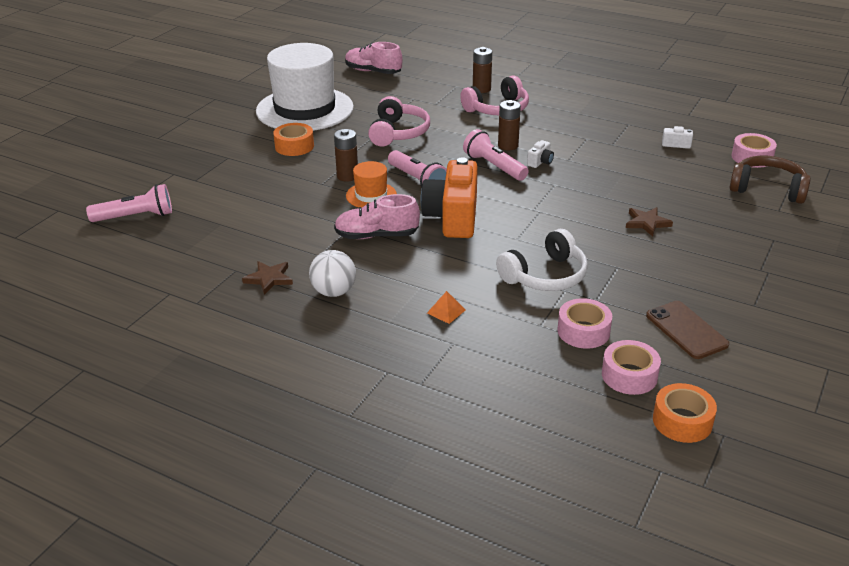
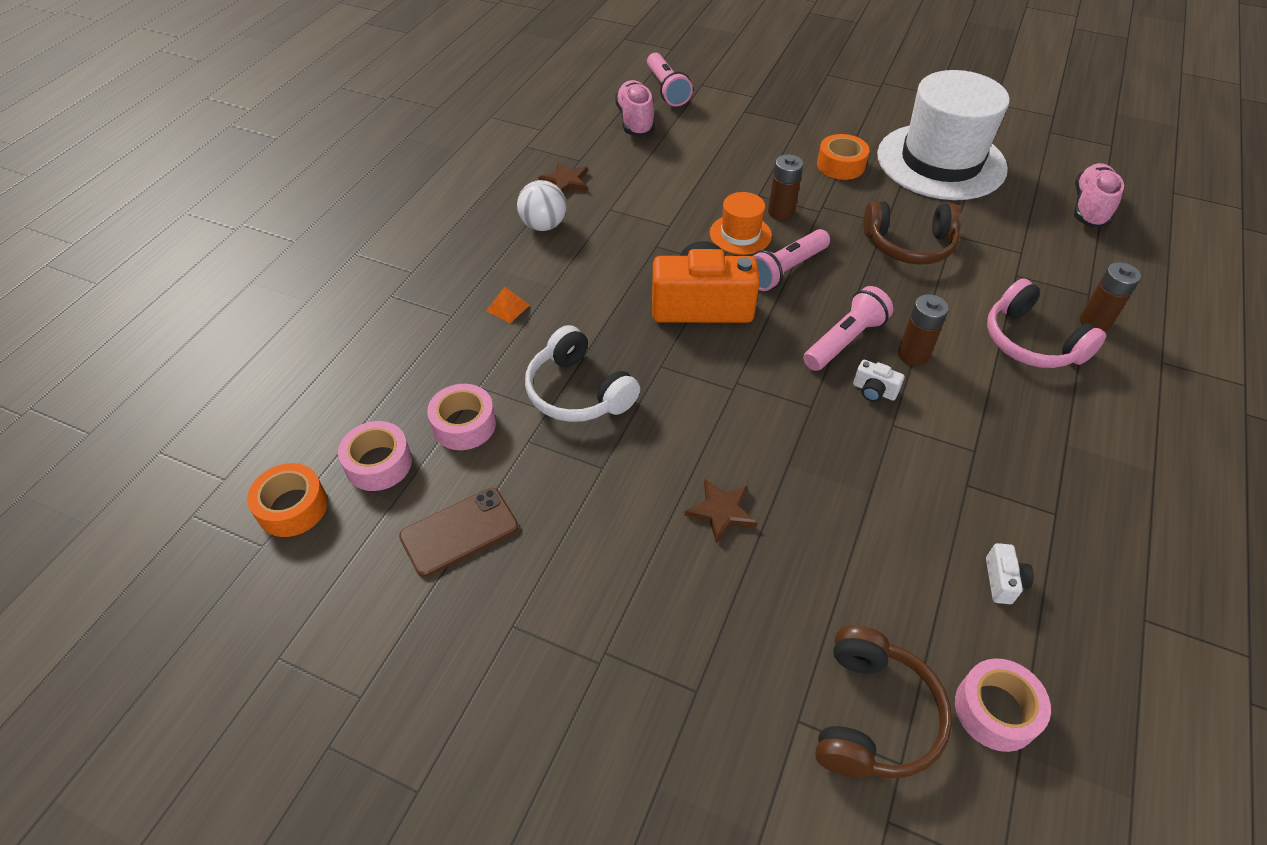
camera: 85 degrees right, 15 degrees up
(376, 235) = (652, 246): pink shoe -> pink shoe (635, 121)
(398, 133) = (909, 245): pink headphones -> brown headphones

